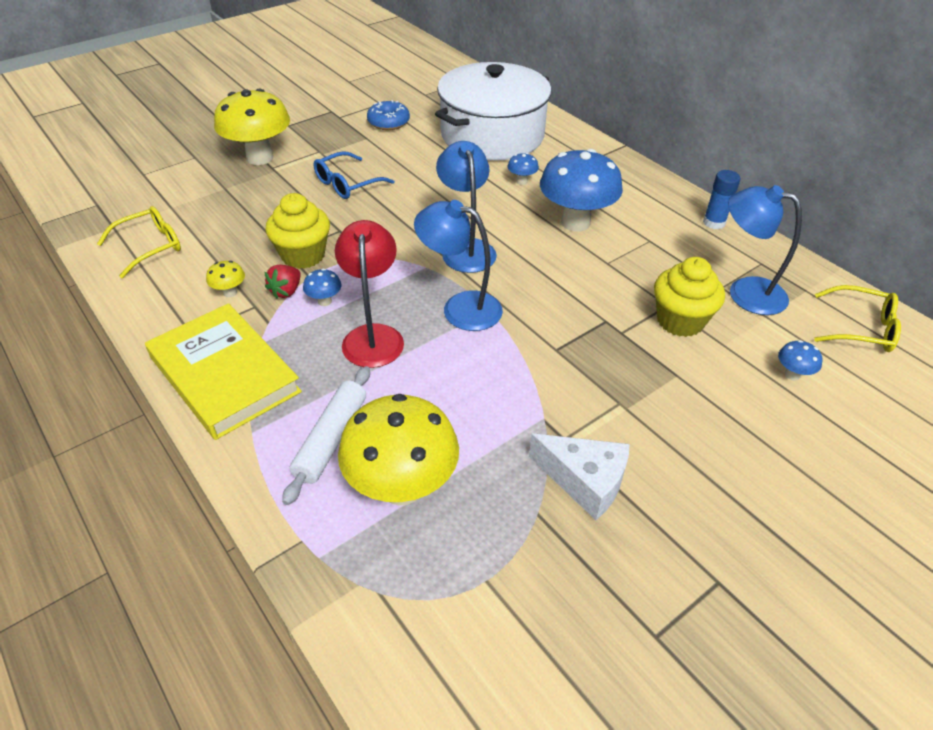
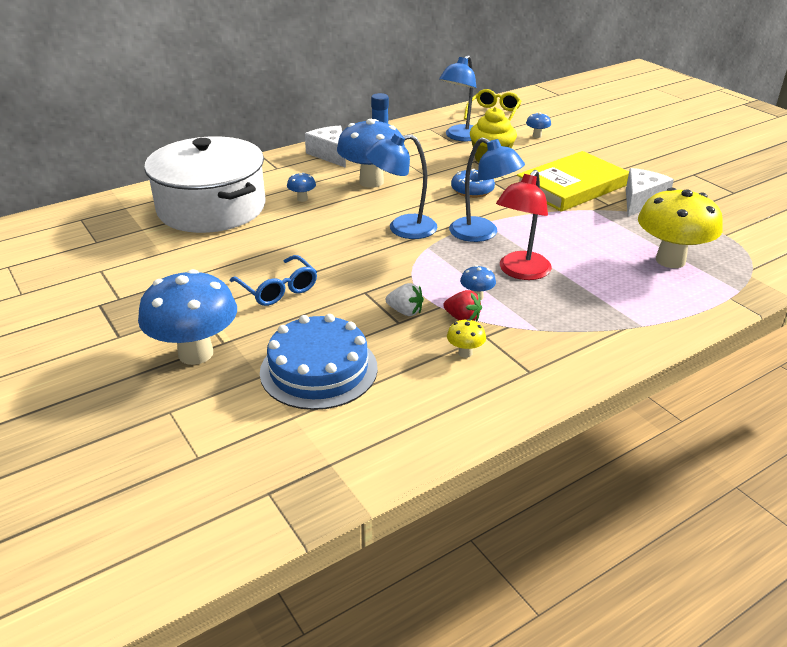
camera: 85 degrees left, 10 degrees down
(151, 246) = (378, 421): yellow glasses -> none
(224, 374) = (581, 345): yellow book -> yellow book (571, 186)
(225, 214) = (319, 369): none -> blue cake
(260, 158) = (196, 353): yellow mushroom -> blue mushroom
(303, 255) = (405, 311): yellow cupcake -> white strawberry
(331, 439) = (637, 288): white rolling pin -> none
(373, 336) = (520, 272): red lamp -> red lamp turned 60 degrees counterclockwise
(388, 122) = (152, 265): blue donut -> blue donut (472, 190)
(460, 308) = (482, 234): blue lamp -> blue lamp turned 75 degrees counterclockwise
(639, 190) = (330, 154): none -> white cheese

